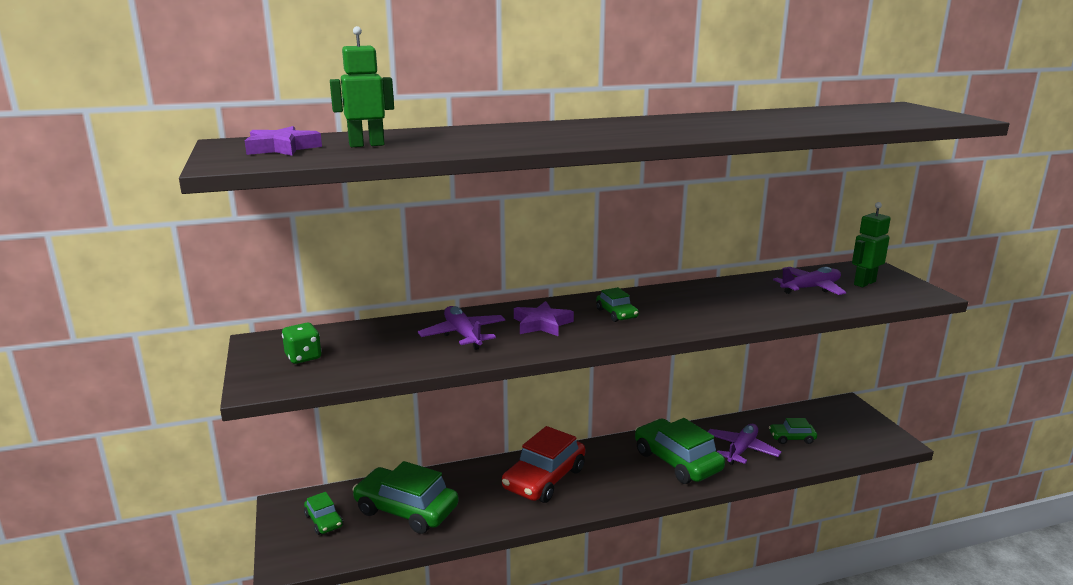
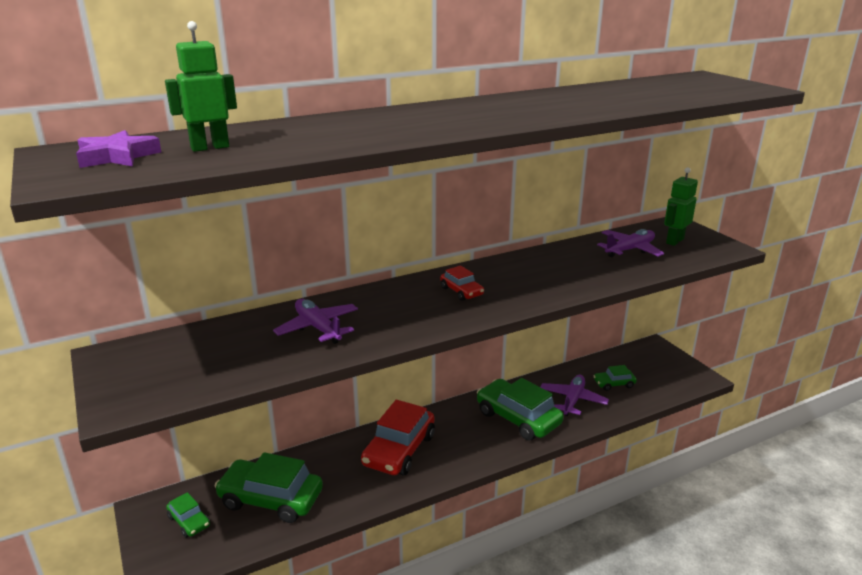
camera: 10 degrees left, 5 degrees up
(303, 357) = (157, 369): green dice -> none
(542, 324) = (393, 309): purple star -> none
(616, 314) = (461, 291): green car -> red car

